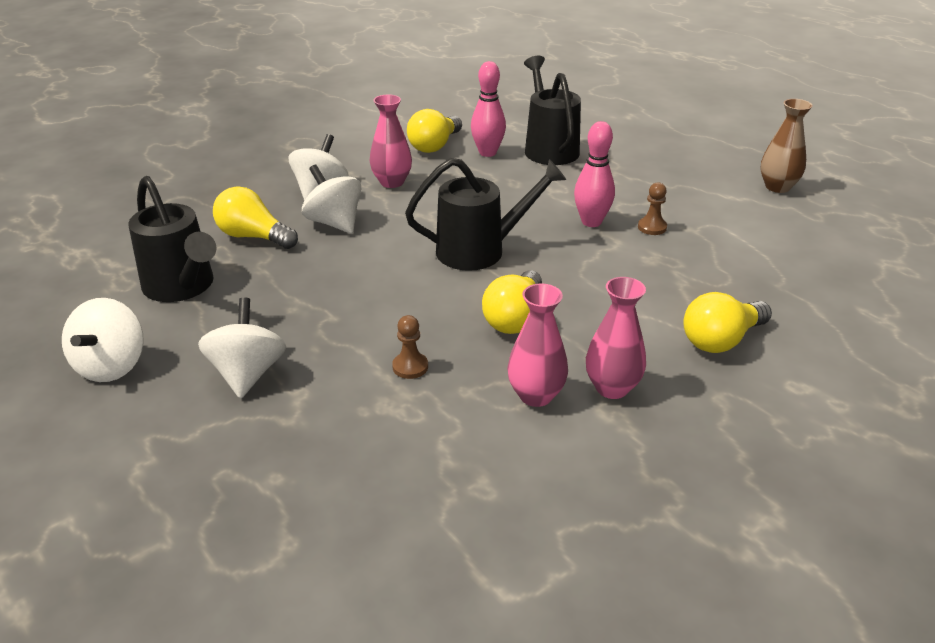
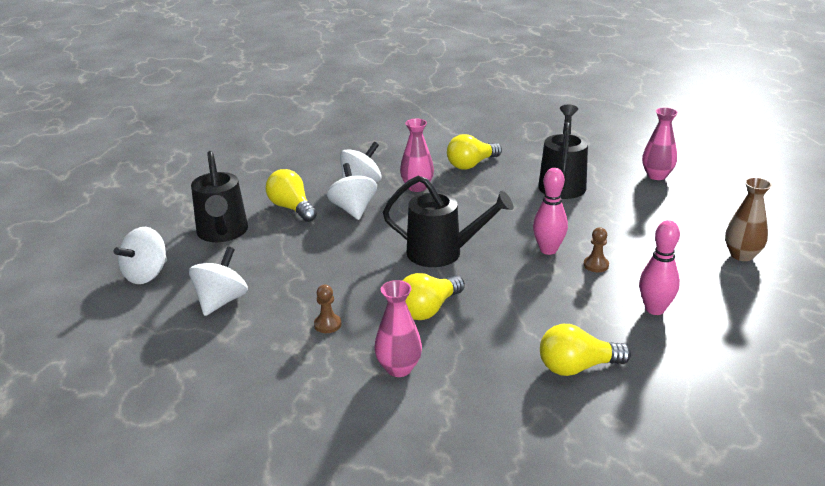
camera: 25 degrees right, 5 degrees down
(487, 153) = (509, 178): pink bowling pin -> pink bowling pin (654, 309)
(612, 388) = (459, 379): pink vase -> pink vase (656, 176)

